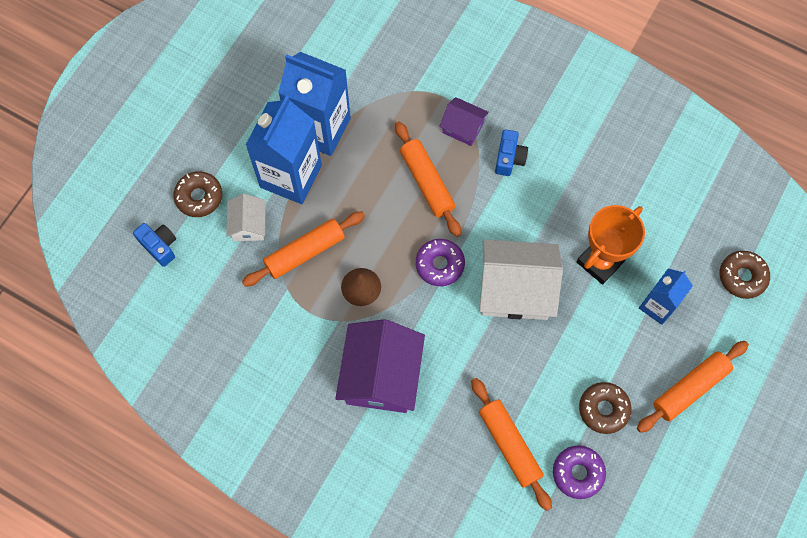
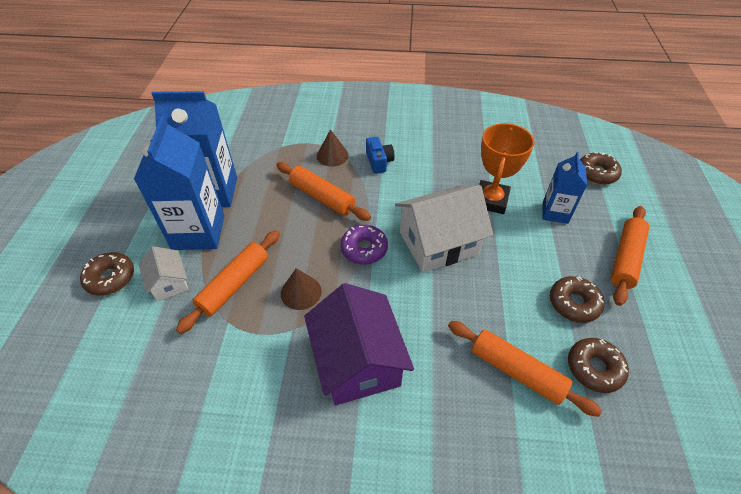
camera: 25 degrees left, 20 degrees down
(159, 246) = (75, 335): blue camera -> none
(463, 127) = (332, 155): purple house -> brown cone
(578, 473) = (594, 368): purple donut -> brown donut

